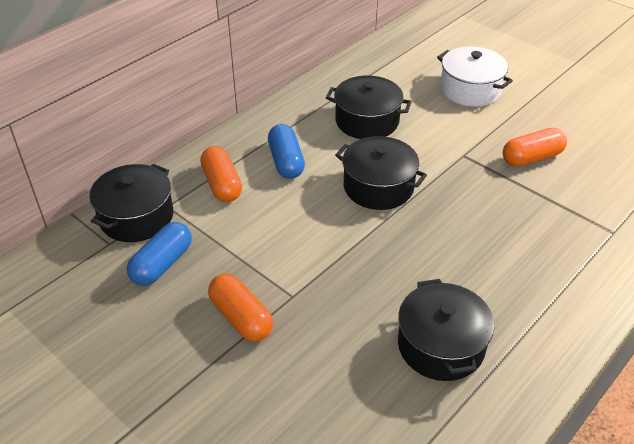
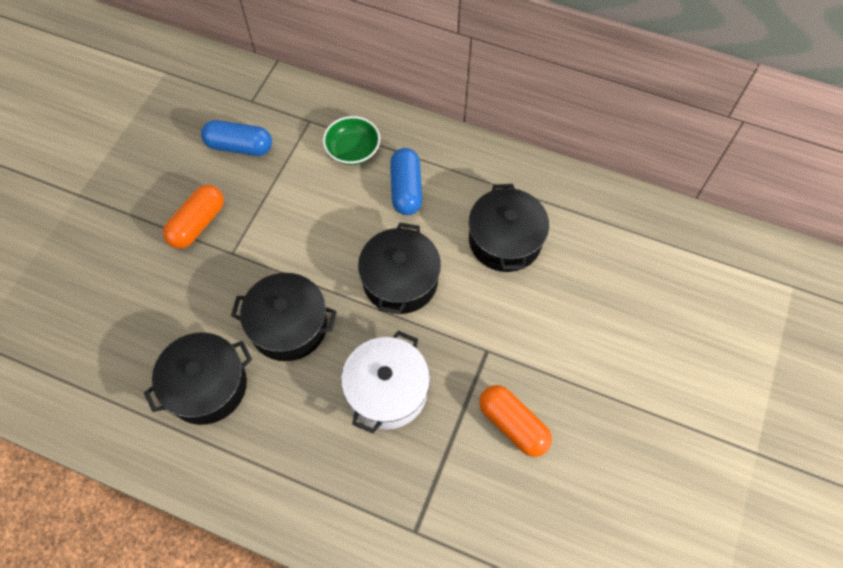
camera: 70 degrees right, 20 degrees up
(136, 217) = (288, 105): black pot -> black pot (289, 326)
(222, 184) = (353, 150): orange capsule -> green bowl
(286, 162) = (406, 189): blue capsule -> blue capsule turned 60 degrees counterclockwise
(470, 90) = (619, 332): white pot -> white pot (387, 390)

